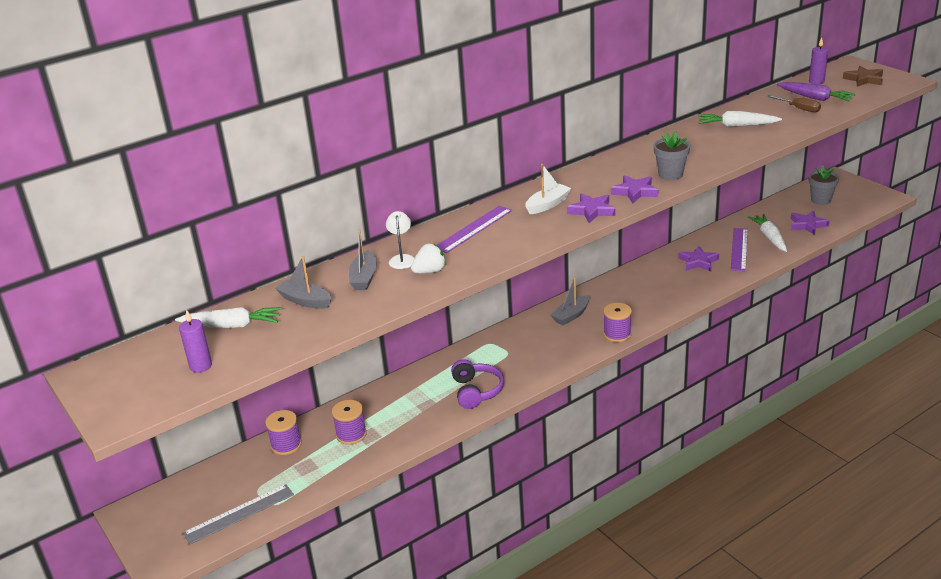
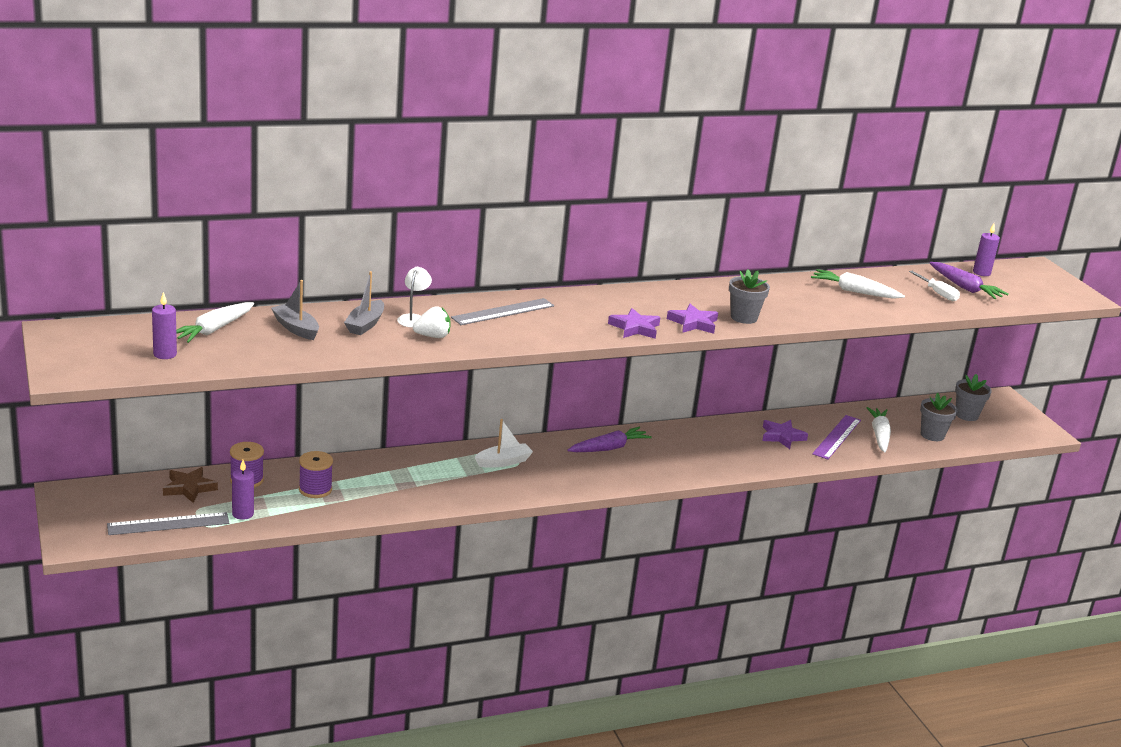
camera: 10 degrees right, 5 degrees down
(231, 325) = (214, 330): white carrot -> white carrot turned 105 degrees clockwise
(301, 481) = (243, 514): none -> purple candle
(473, 229) = (503, 312): purple ruler -> grey ruler
(476, 391) = (464, 488): purple headphones -> none
(547, 205) = (594, 311): white boat -> white boat (503, 462)
(571, 315) = (608, 448): grey boat -> purple carrot
(617, 334) = (645, 479): purple spool -> none
(799, 109) = (937, 293): brown screwdriver -> white screwdriver
(807, 225) = (932, 435): purple star -> grey flower pot
(864, 79) = (1037, 284): brown star -> brown star (189, 488)

